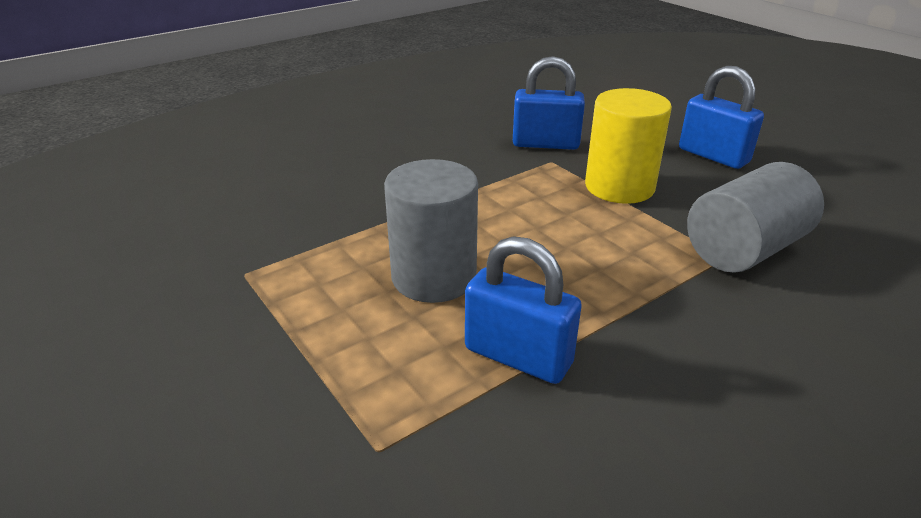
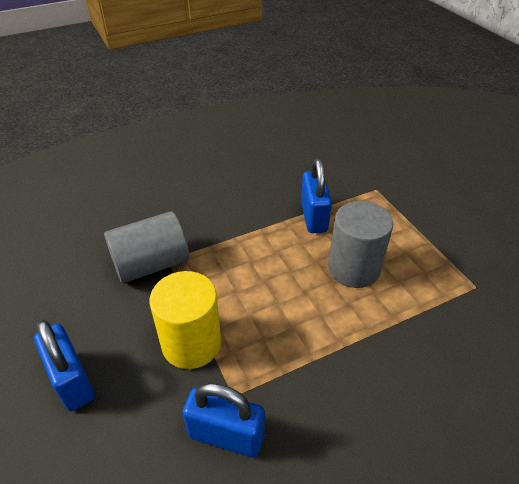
camera: 170 degrees left, 10 degrees up
(518, 356) = (313, 217): blue padlock -> blue padlock turned 45 degrees clockwise

